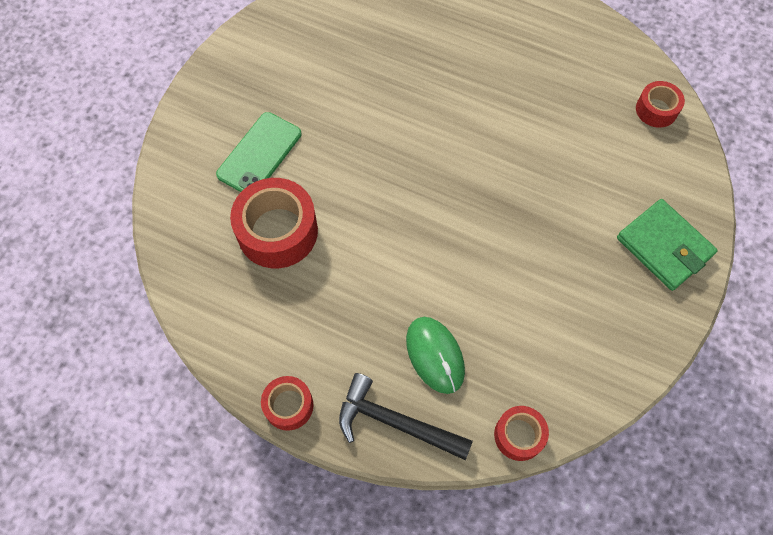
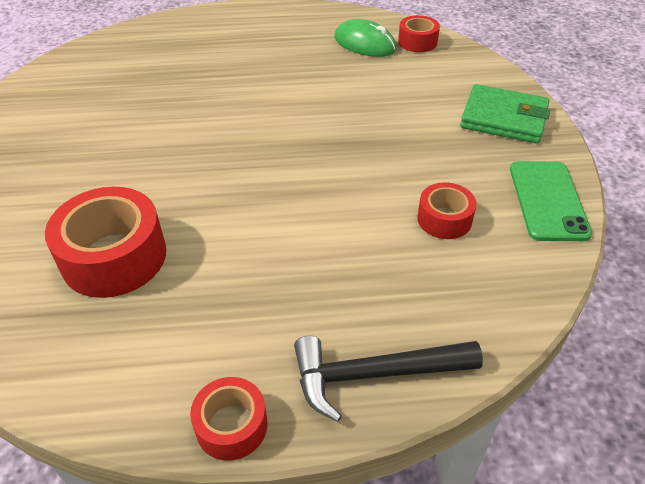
camera: 30 degrees left, 20 degrees down
(259, 154) = (54, 200): green phone -> green phone (548, 200)
(435, 355) = (369, 289): green mouse -> green mouse (364, 43)
(519, 435) = (512, 318): red tape -> red tape (444, 219)

